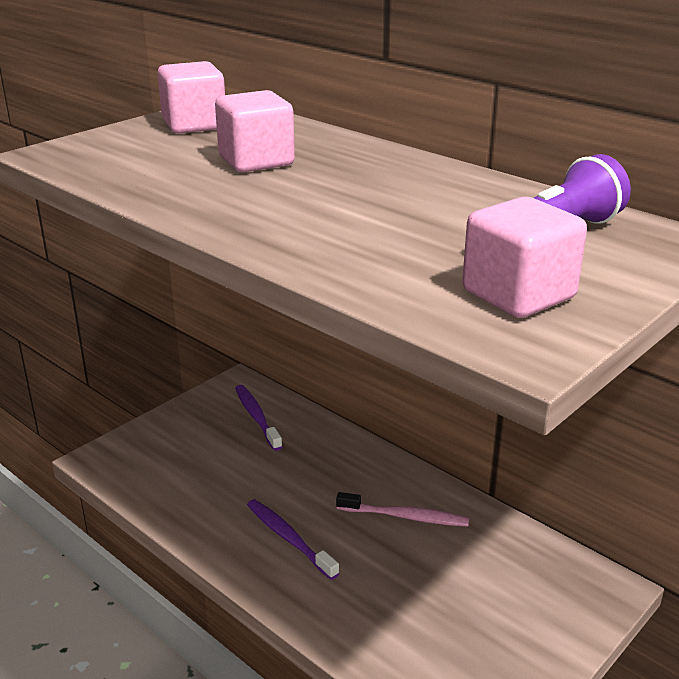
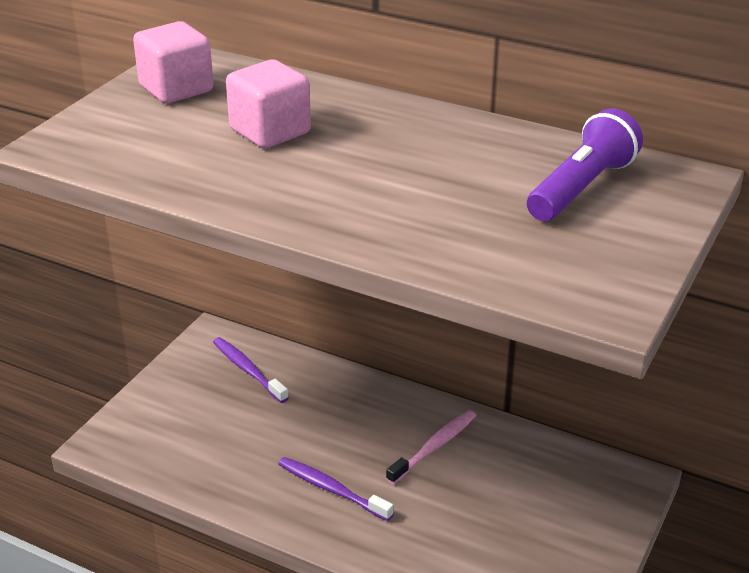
camera: 15 degrees left, 5 degrees up
(405, 516) = (434, 447): pink toothbrush -> pink toothbrush turned 45 degrees counterclockwise
(518, 295) = (581, 256): pink cube -> none

